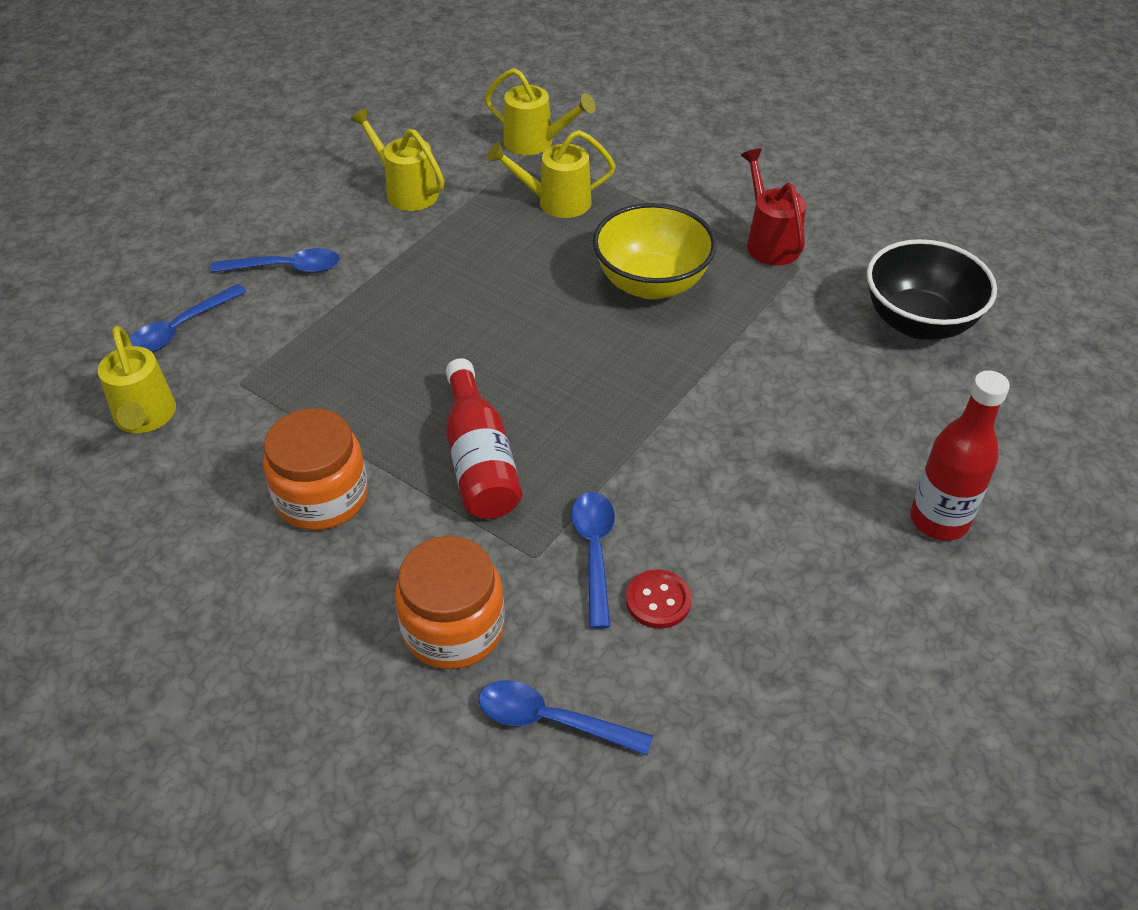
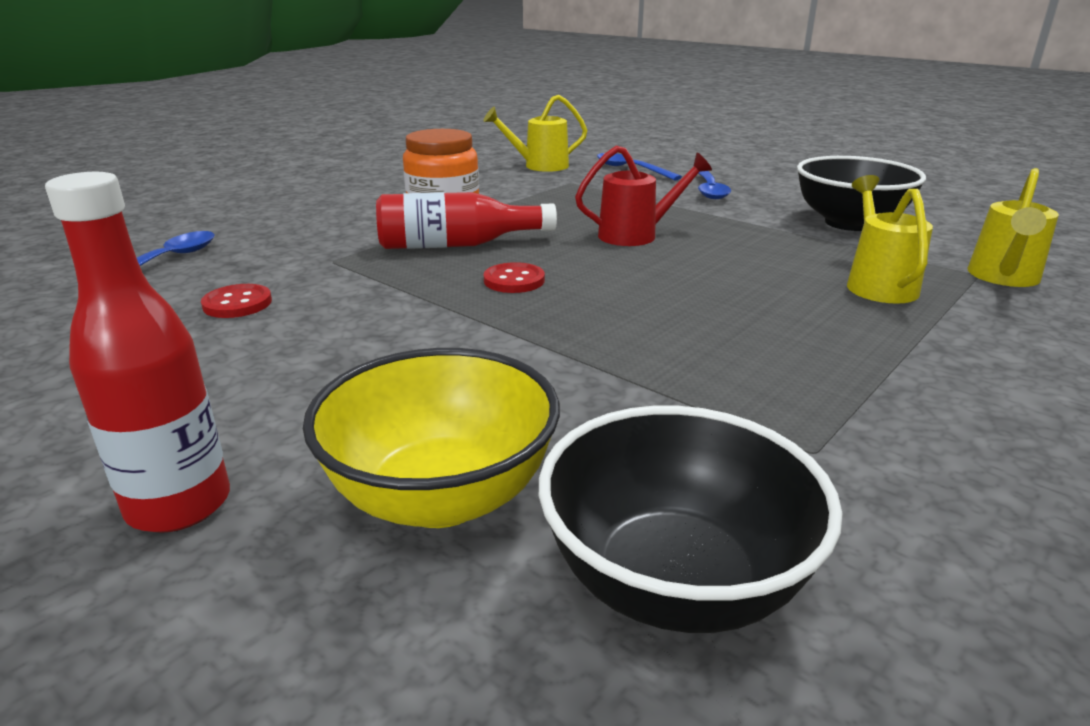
camera: 95 degrees right, 20 degrees down
(406, 191) = (849, 223): yellow watering can -> black bowl
(453, 628) = (285, 235): orange jar -> none
(573, 406) = (514, 280): none -> red button
(594, 552) = (318, 281): blue spoon -> none
(651, 283) = (731, 329): yellow bowl -> yellow bowl (441, 496)
(769, 242) = (874, 429): red watering can -> red watering can (636, 235)

